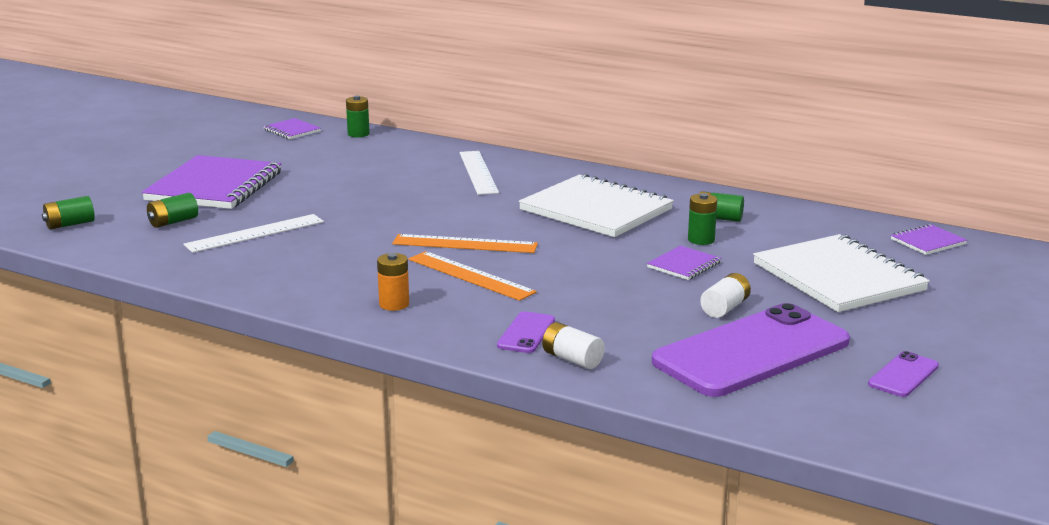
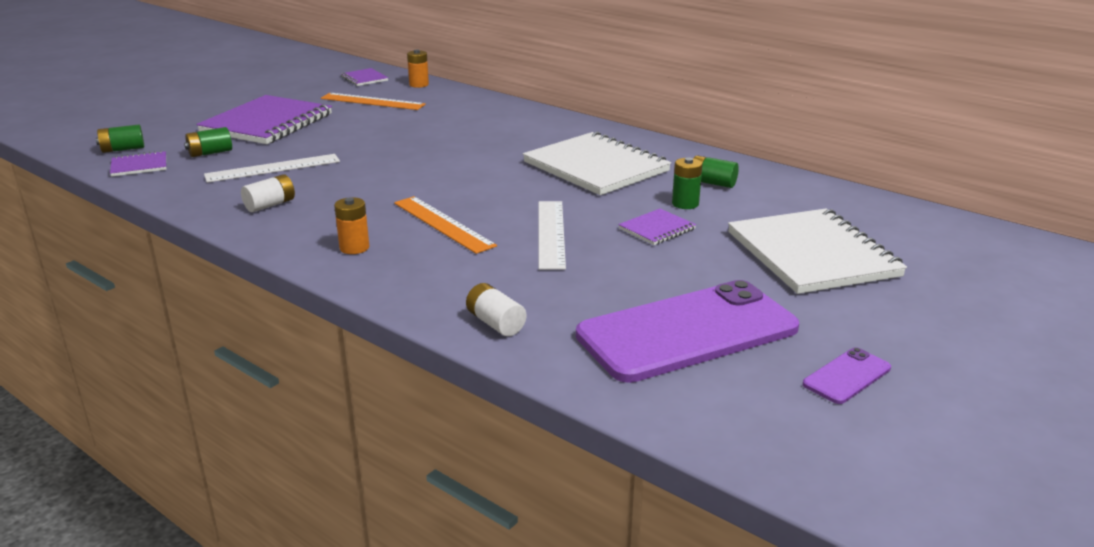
camera: 10 degrees right, 5 degrees up
(358, 134) = (419, 84): green battery -> orange battery
(465, 244) = (455, 192): orange ruler -> orange ruler (372, 101)
(478, 172) = (505, 124): white ruler -> white ruler (551, 233)
(526, 333) = (464, 289): purple phone -> none
(725, 308) = (679, 279): white battery -> white battery (270, 205)
(928, 242) = (920, 223): purple notebook -> purple notebook (139, 166)

